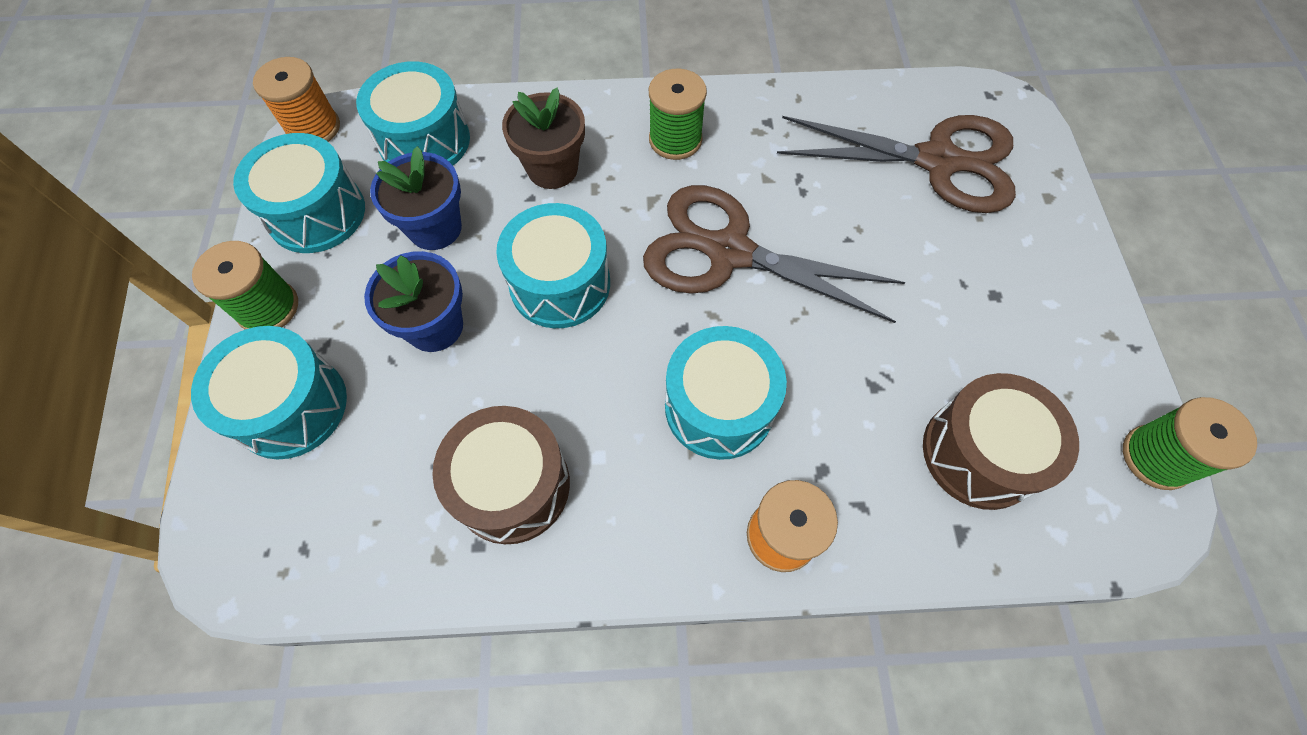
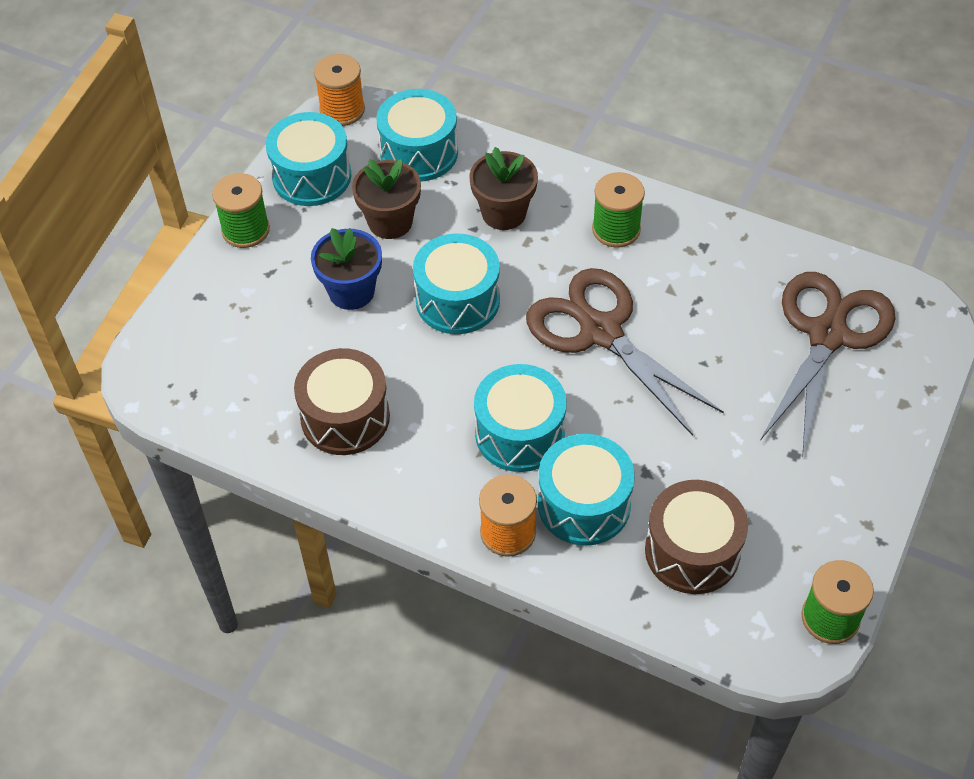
camera: 30 degrees right, 10 degrees down
(291, 406) = (229, 302): turquoise drum -> turquoise drum (584, 504)
(435, 228) = (390, 222): blue flower pot -> brown flower pot
(937, 161) = (827, 335): brown scissors -> brown scissors turned 105 degrees counterclockwise

